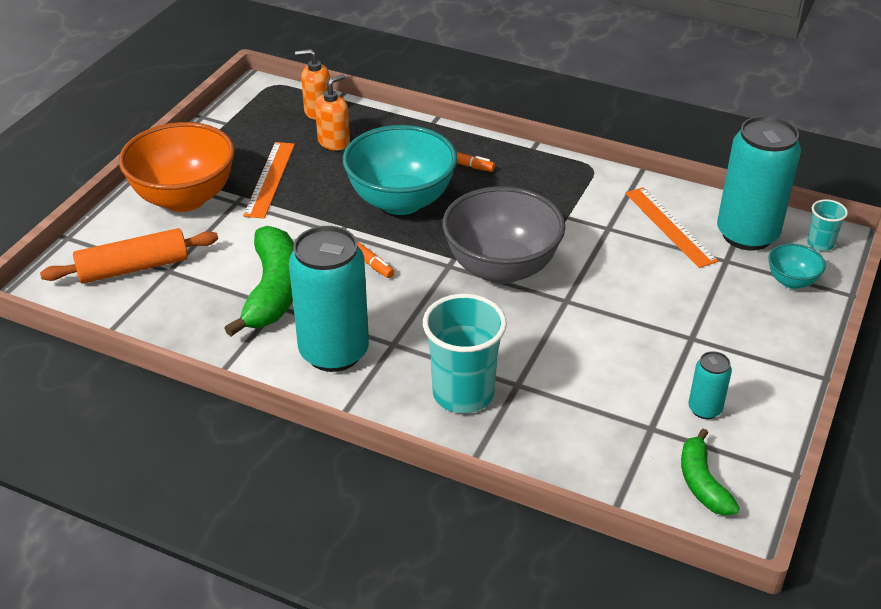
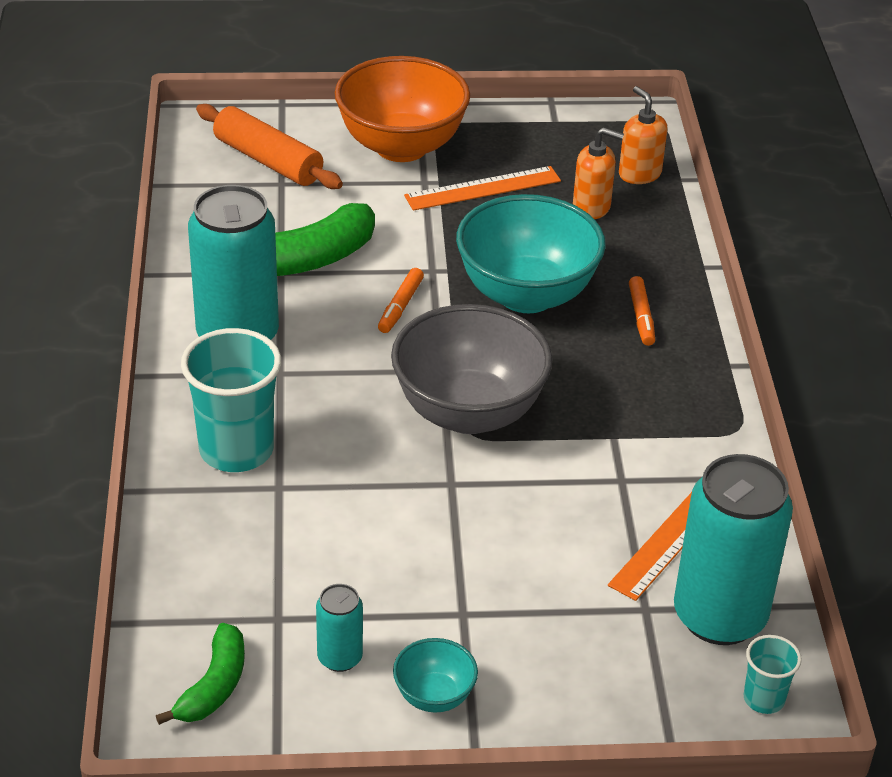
camera: 60 degrees right, 0 degrees up
(702, 483) = (214, 686): green banana -> green banana turned 150 degrees clockwise
(791, 281) = (652, 685): turquoise bowl -> turquoise bowl (434, 696)

